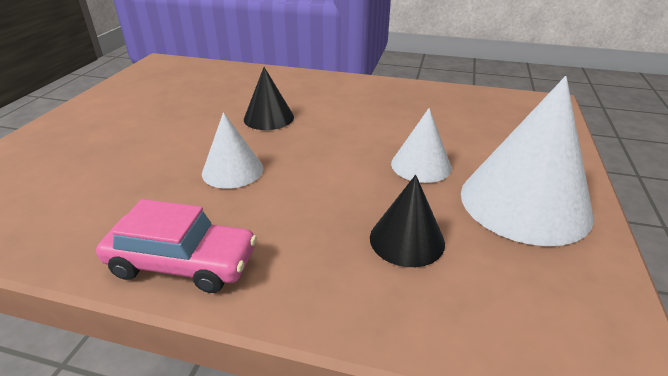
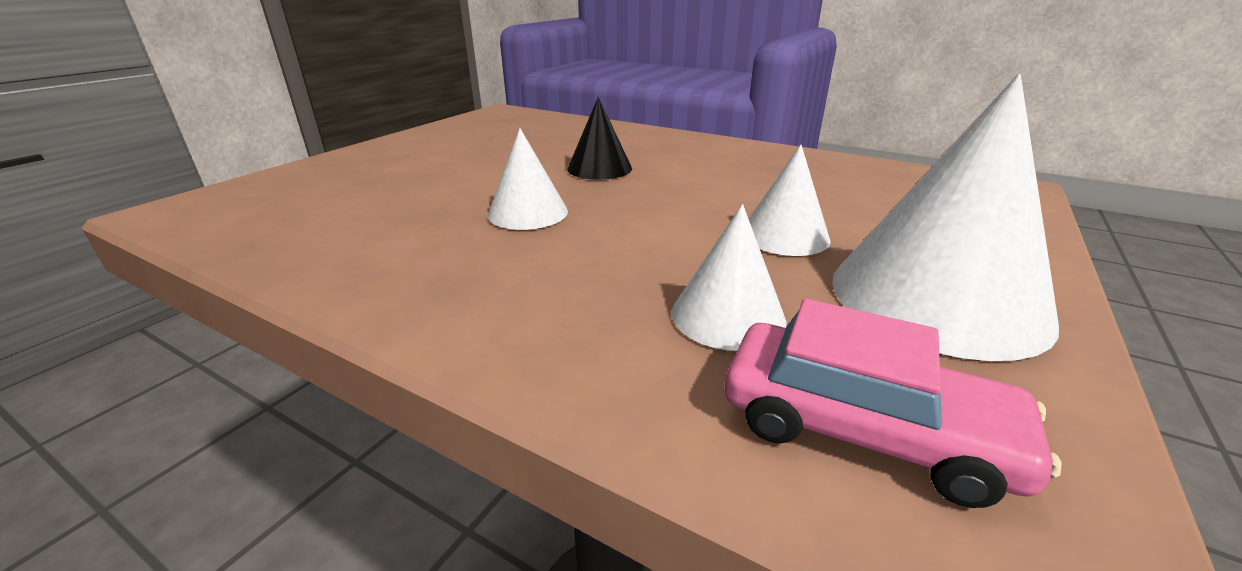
camera: 15 degrees right, 5 degrees down
(182, 263) = (414, 295): pink car -> pink car (863, 429)
(407, 240) = (728, 315): black cone -> white cone

